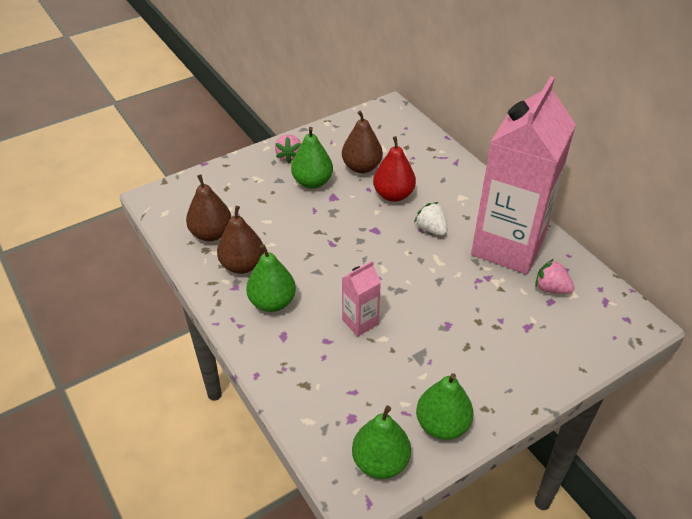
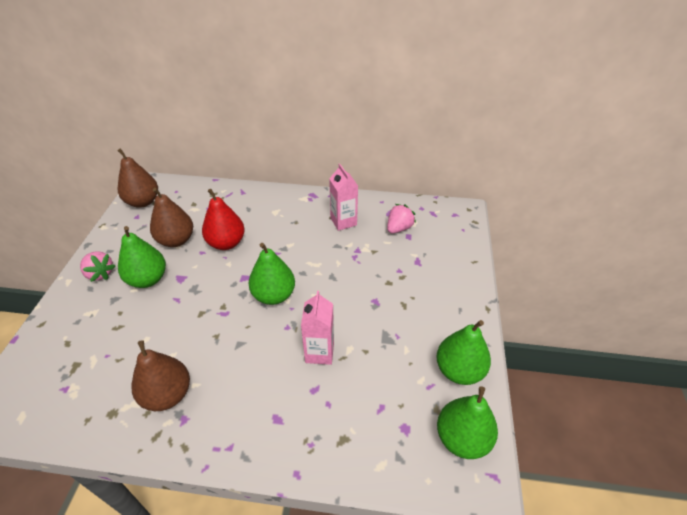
camera: 50 degrees left, 0 degrees up
(211, 233) = (101, 394): brown pear -> brown pear (143, 202)
(272, 302) = (233, 401): green pear -> green pear (274, 295)
(431, 229) = (283, 247): white strawberry -> none
(508, 246) = (343, 221): pink carton -> pink carton, size x0.41
(551, 288) = (399, 228): pink strawberry -> pink strawberry turned 150 degrees clockwise

